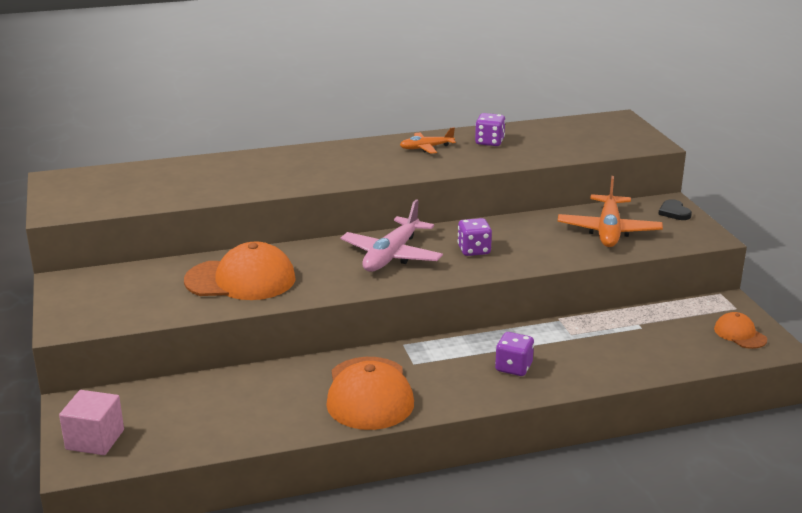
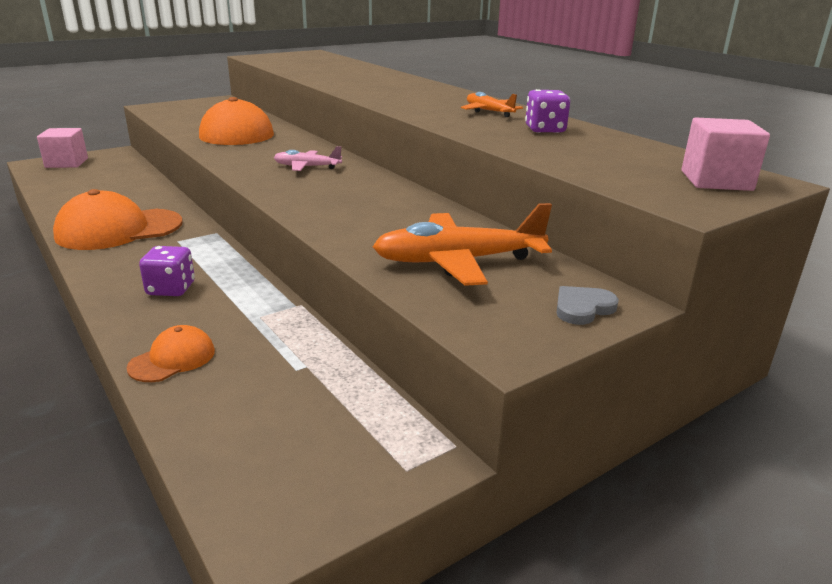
camera: 70 degrees right, 0 degrees up
(391, 255) = (306, 167): pink plane -> pink plane, size x0.56
(474, 250) = (340, 195): purple dice -> none
(615, 128) = (716, 181): none -> pink cube
(674, 212) = (583, 308): black heart -> grey heart
(740, 334) = (304, 478): orange cap -> orange cap (172, 359)

